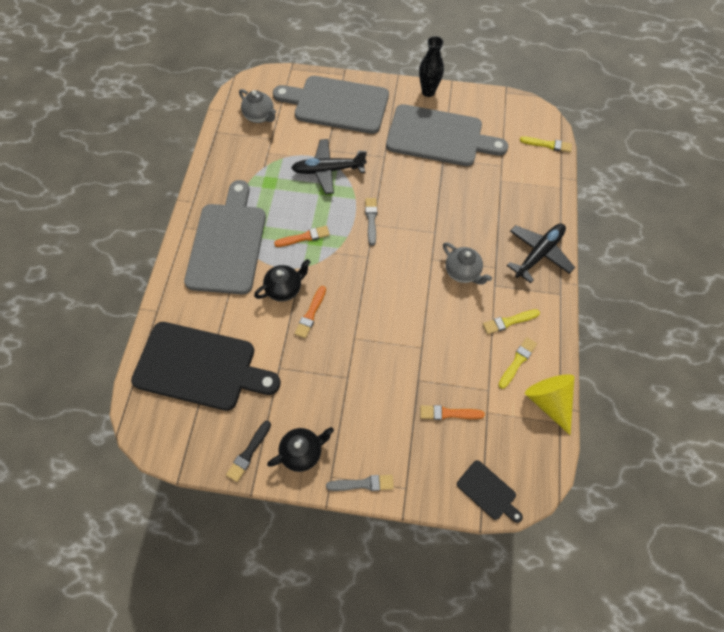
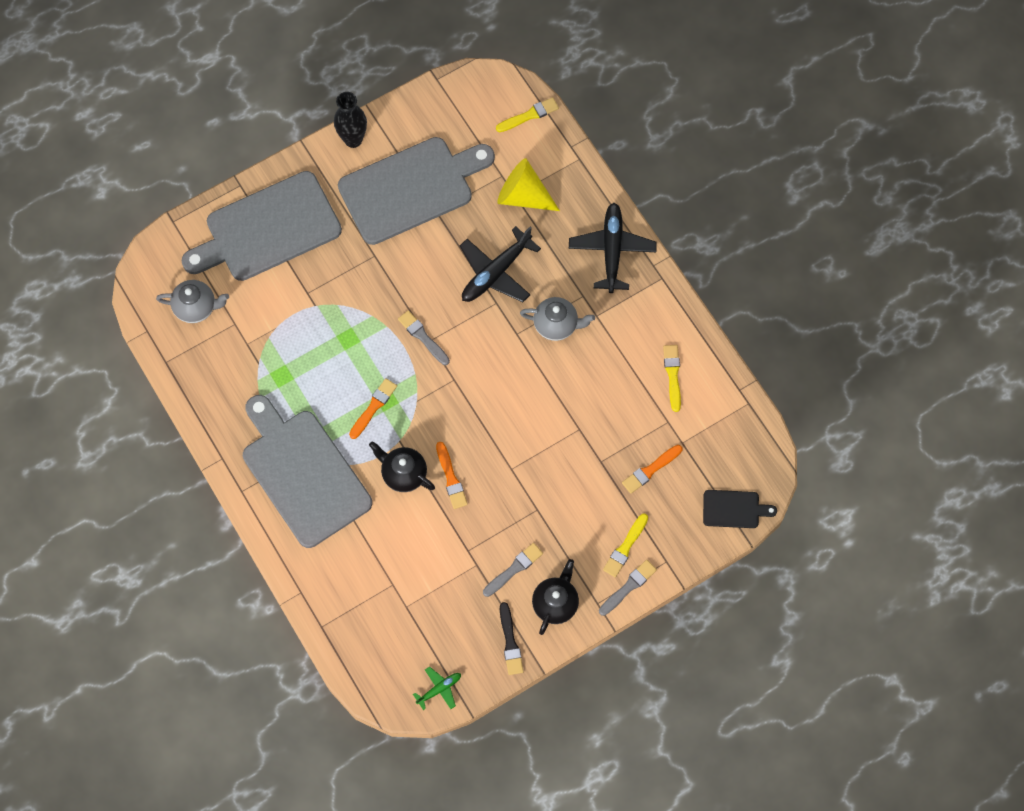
camera: 40 degrees left, 5 degrees up
(174, 444) = (439, 689): none -> green plane
(200, 367) = (395, 608): black cutting board -> none
(284, 289) = (403, 474): black teapot -> black teapot turned 75 degrees counterclockwise
(296, 405) = (514, 569): none -> grey brush
(328, 170) = (330, 315): black plane -> black plane (496, 272)
(509, 321) = (636, 342): yellow brush -> yellow brush (625, 547)
(548, 401) = (725, 391): yellow cone -> yellow cone (523, 196)

